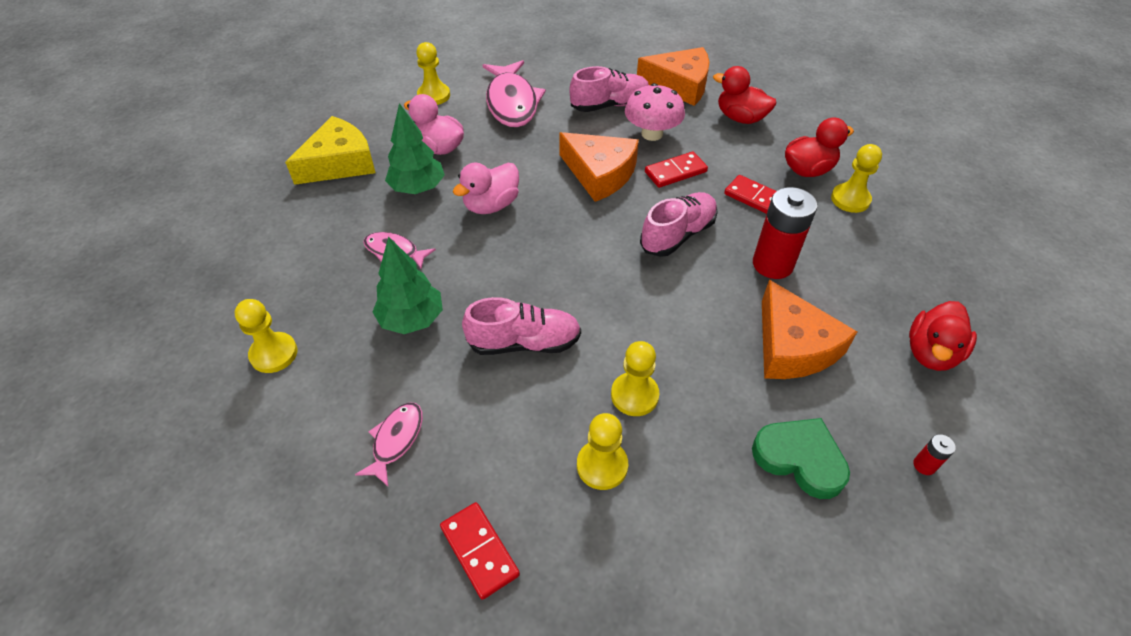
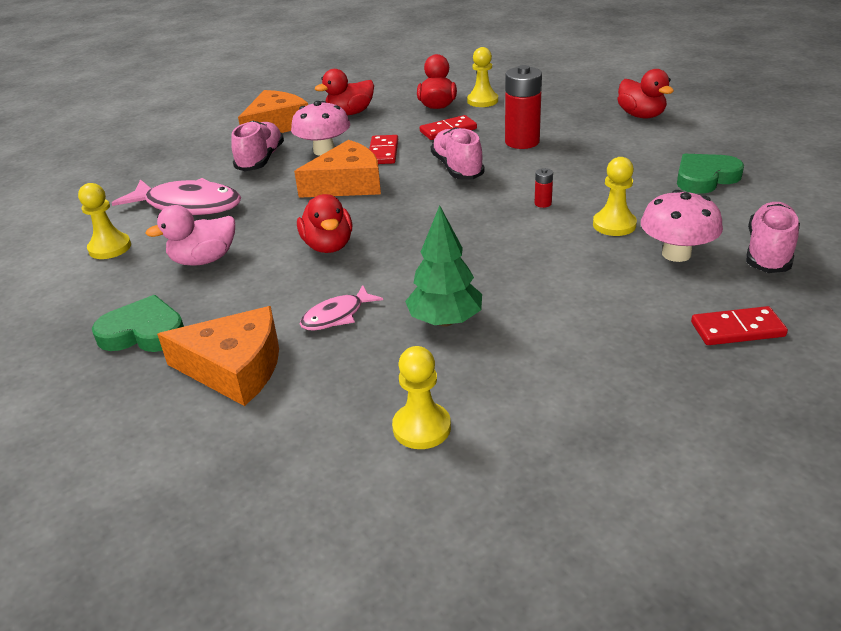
camera: 60 degrees left, 15 degrees down
(339, 163) = (143, 332): yellow cheese -> green heart
(396, 440) = (595, 356): pink fish -> none
(418, 188) = (253, 284): green tree -> none
(491, 205) = (328, 246): pink duck -> red duck
(524, 342) = (523, 263): pink shoe -> pink shoe (768, 252)
(602, 466) = (676, 254): yellow pawn -> pink mushroom
(792, 346) = (606, 155): orange cheese -> orange cheese (235, 368)
(924, 465) = (728, 142): red battery -> red battery (543, 203)

